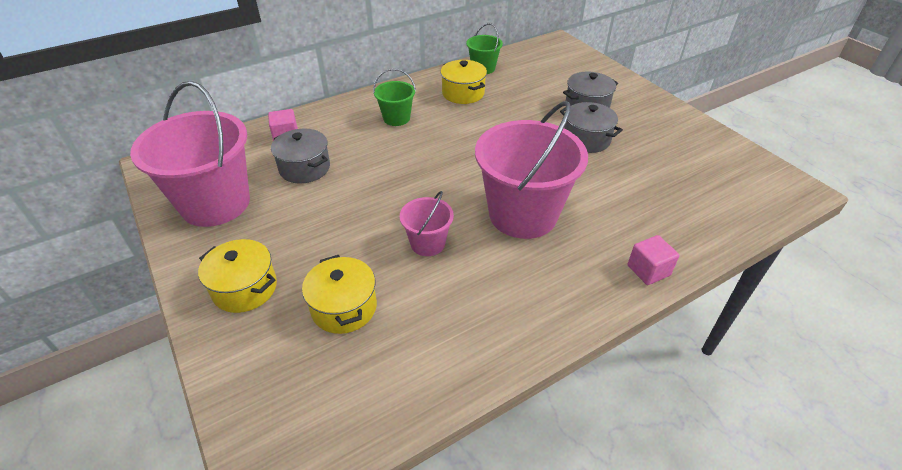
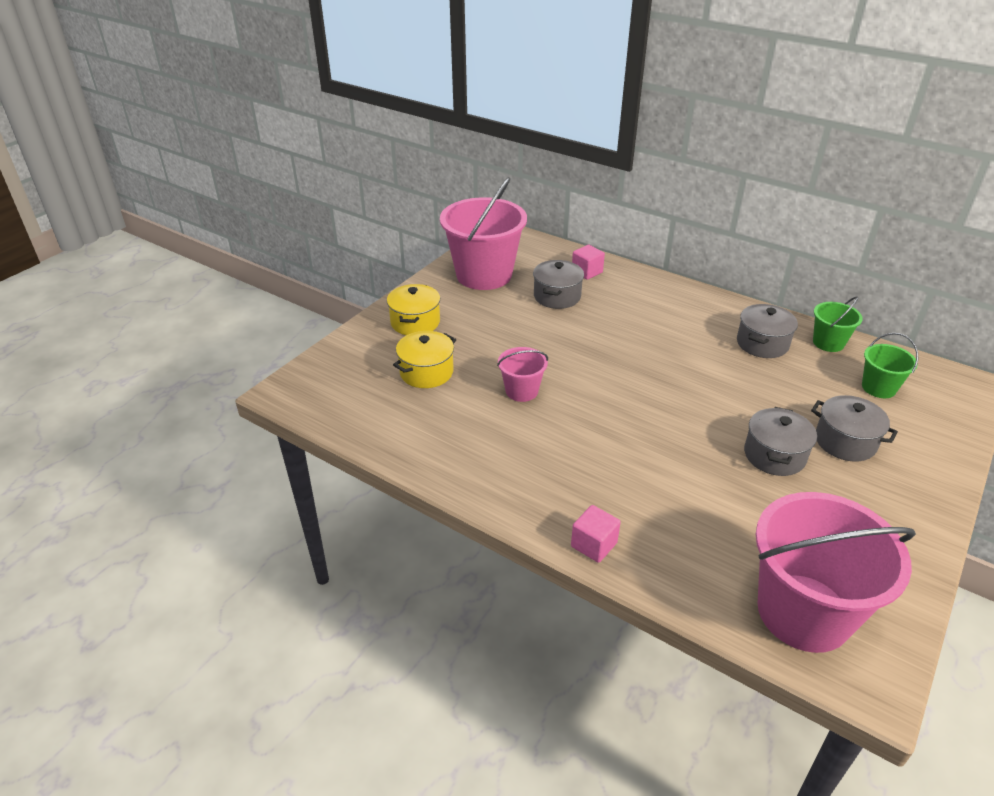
camera: 65 degrees right, 5 degrees down
(396, 118) = (673, 317): green bucket -> green bucket (878, 388)
(463, 93) = (762, 343): yellow pot -> grey pot
(523, 214) = (604, 437): pink bucket -> pink bucket (803, 612)

